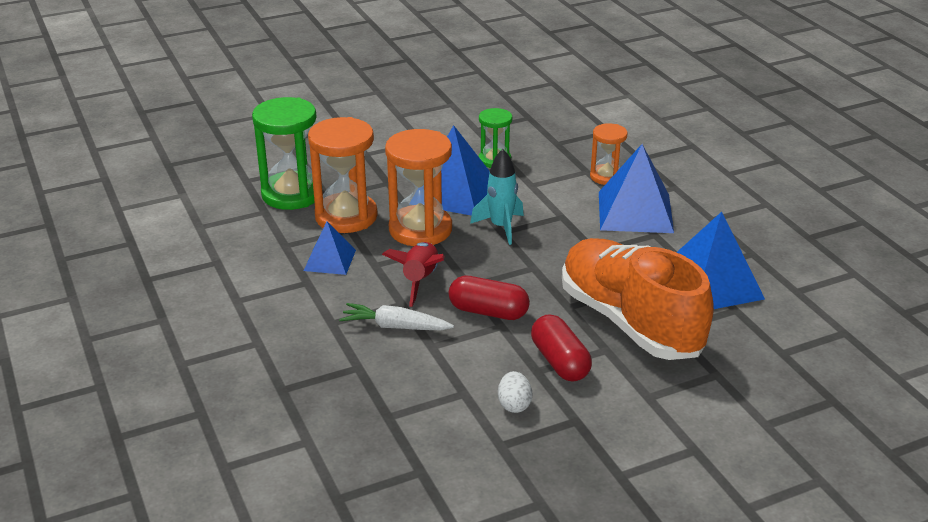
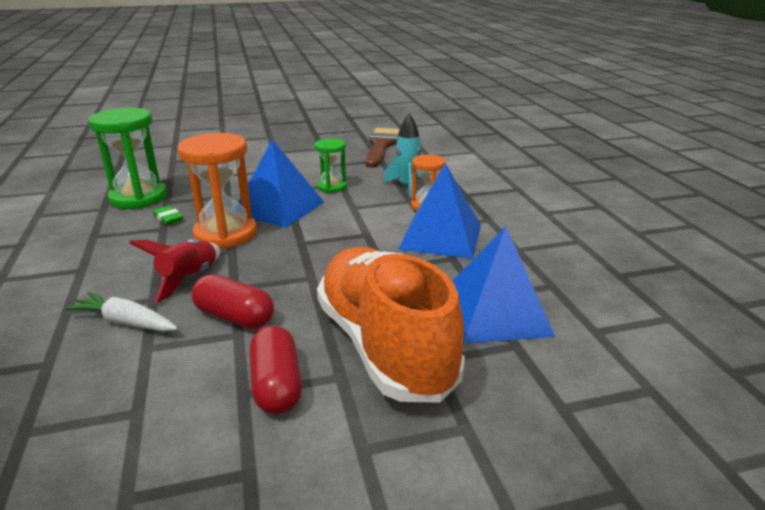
camera: 10 degrees right, 5 degrees down
(330, 260) = (120, 252): blue pyramid -> none
(346, 216) = (168, 218): orange hourglass -> green eraser
(501, 227) = (302, 238): turquoise rocket -> turquoise rocket (407, 186)
(514, 405) = (185, 437): white egg -> none
(519, 95) = (381, 146): none -> brown brush

